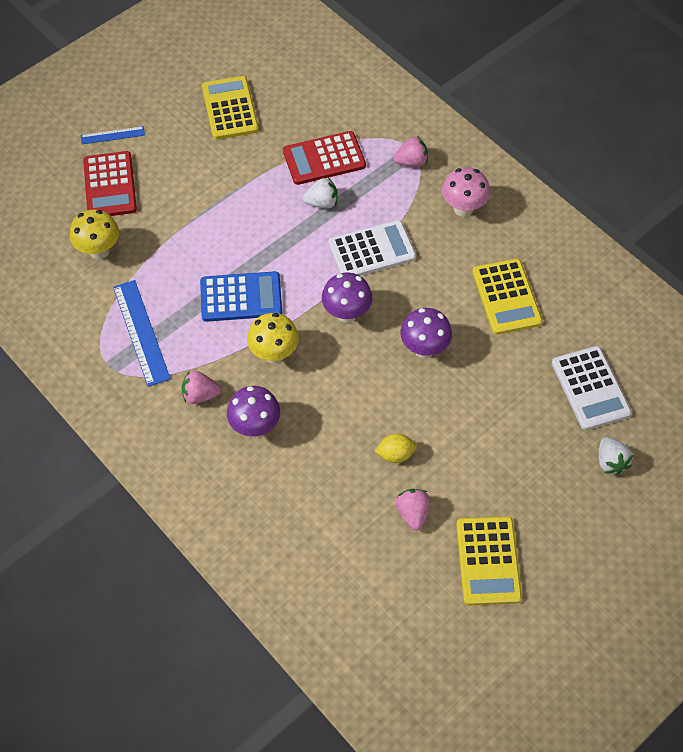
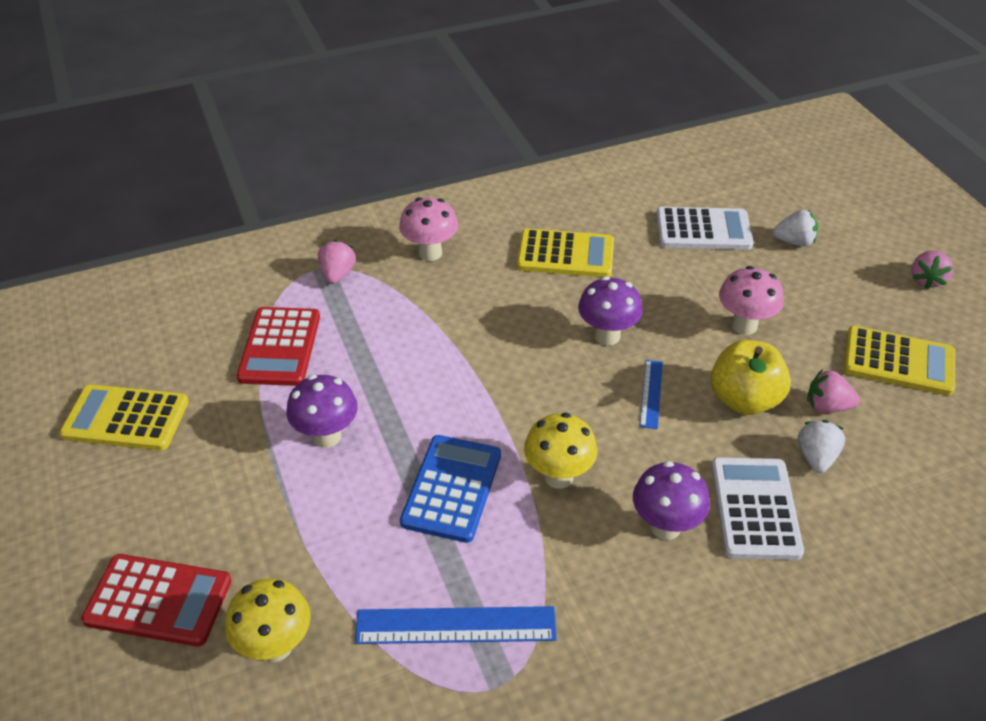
camera: 70 degrees left, 15 degrees down
(112, 135) = (63, 573): blue ruler -> blue ruler (651, 393)
(200, 395) = (593, 577): pink strawberry -> pink strawberry (926, 280)
(322, 203) = (347, 367): white strawberry -> white strawberry (816, 457)
(346, 314) = (527, 389): purple mushroom -> purple mushroom (327, 436)
(372, 250) = (446, 342): white calculator -> white calculator (755, 508)
(395, 454) = (744, 400): yellow lemon -> yellow apple
(480, 440) = (744, 325): none -> pink mushroom

